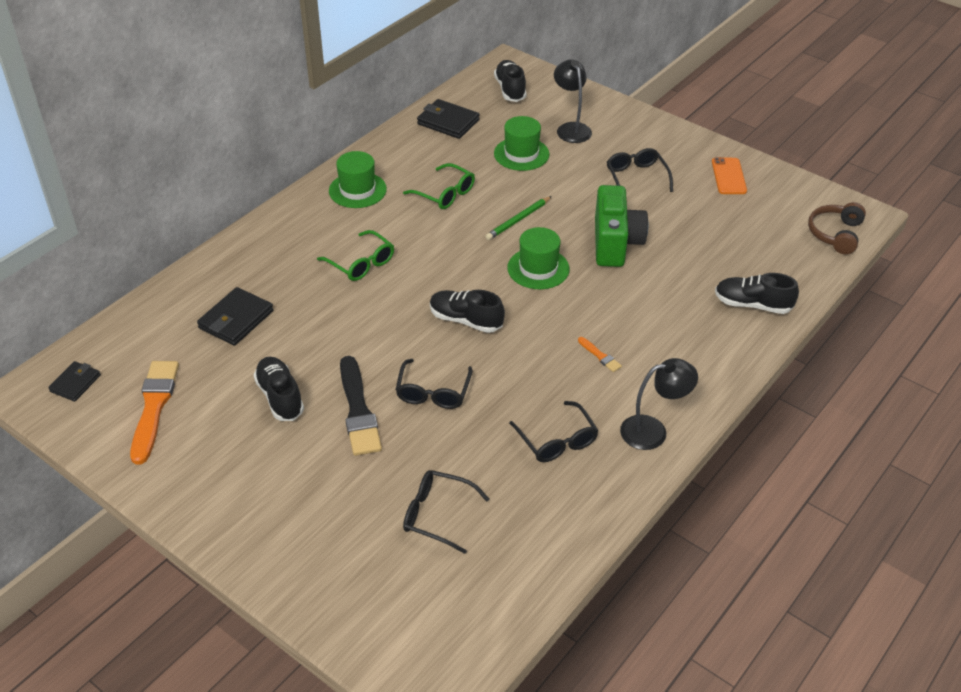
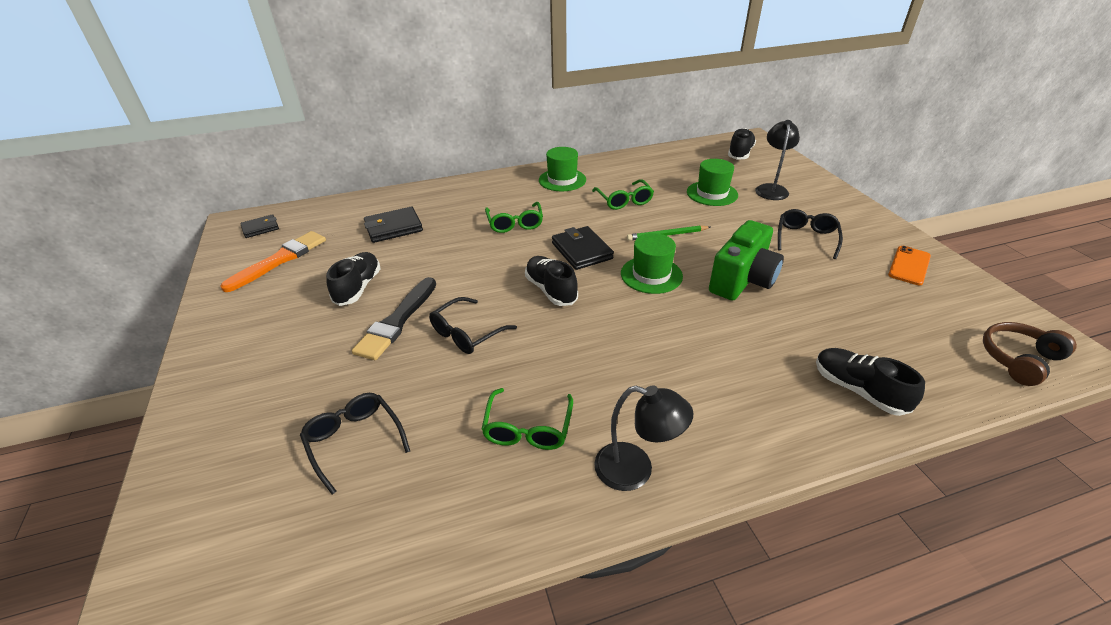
camera: 35 degrees right, 5 degrees down
(448, 122) = (671, 160): black wallet -> black wallet (581, 251)
(557, 441) = (528, 428): black glasses -> green glasses
(600, 356) = (643, 368): orange brush -> none

